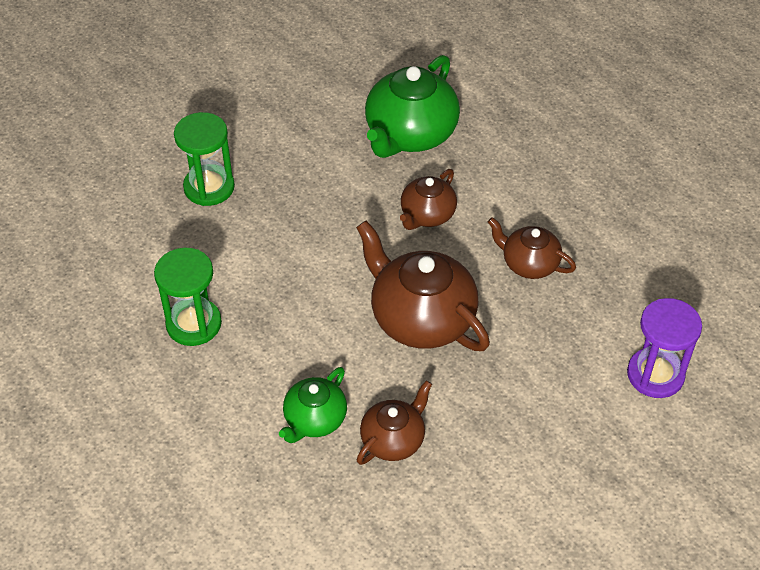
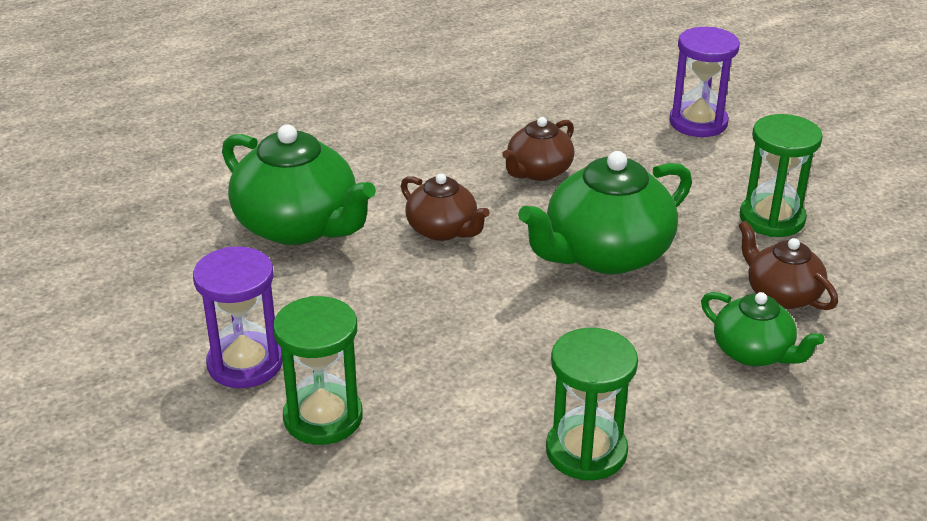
camera: 80 degrees left, 15 degrees down
(254, 140) = (245, 363): none -> purple hourglass
(421, 318) = (605, 254): brown teapot -> green teapot
(505, 434) = (772, 218): none -> green hourglass

